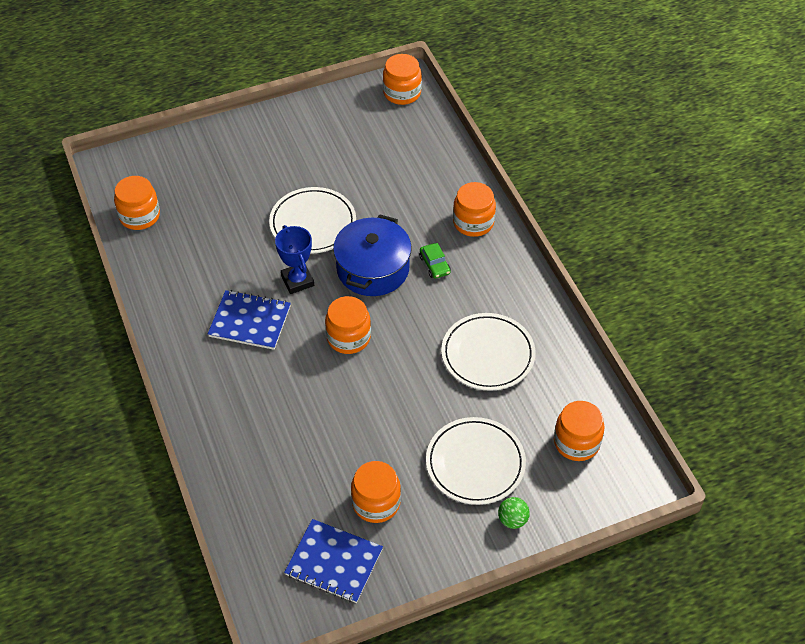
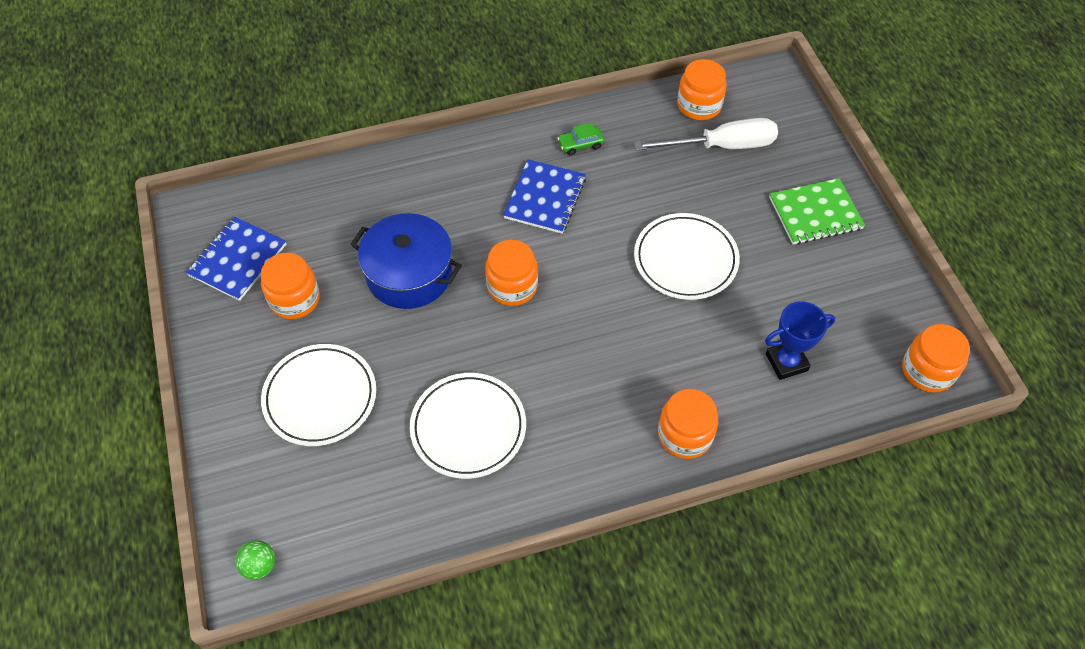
camera: 95 degrees right, 5 degrees up
(189, 201) = (721, 146): none -> white screwdriver
(262, 144) = (815, 213): none -> green notebook
(297, 281) = (598, 242): blue trophy -> blue trophy (786, 362)
(373, 269) = (612, 316): blue pot -> blue pot (409, 274)
(434, 265) = (614, 383): green car -> green car (580, 144)
(512, 520) = (240, 426): green ball -> green ball (260, 566)
(576, 442) = (324, 511): orange jar -> none

